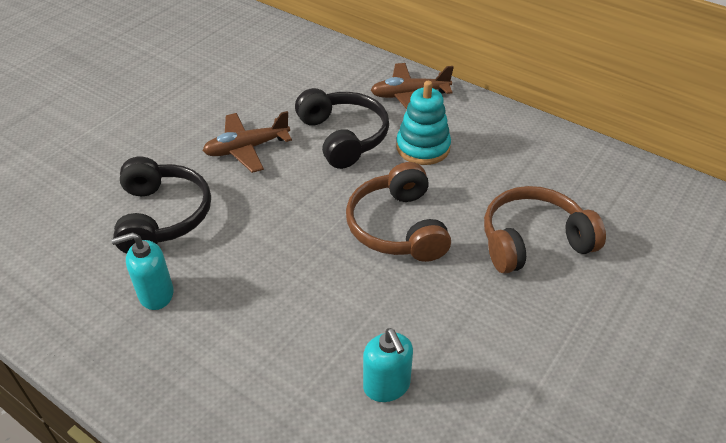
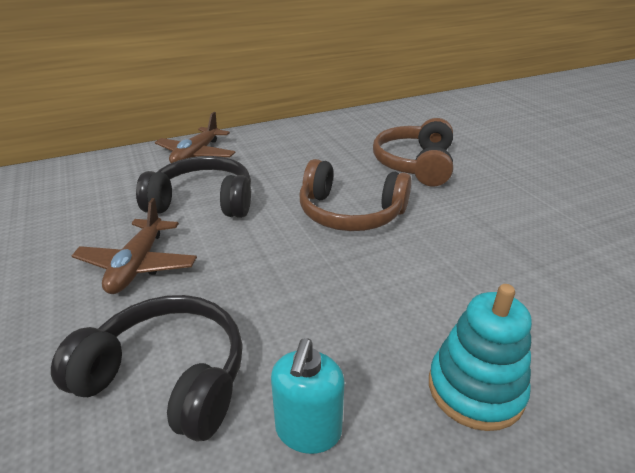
camera: 60 degrees left, 10 degrees down
(386, 386) = (538, 281): turquoise soap dispenser -> none
(423, 147) = (268, 170): turquoise stacking toy -> turquoise stacking toy (475, 389)

